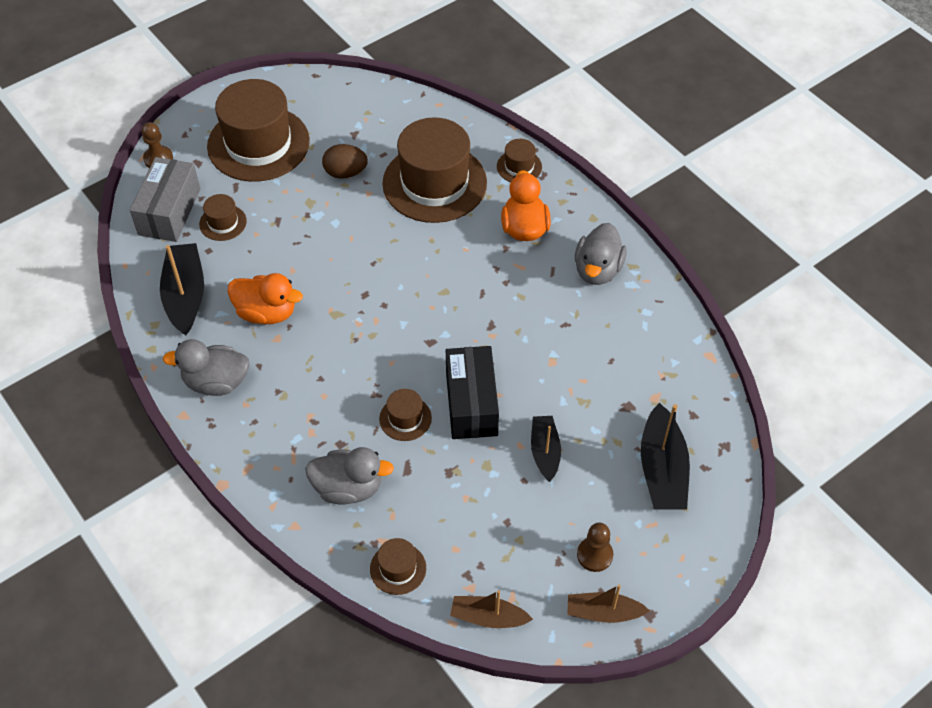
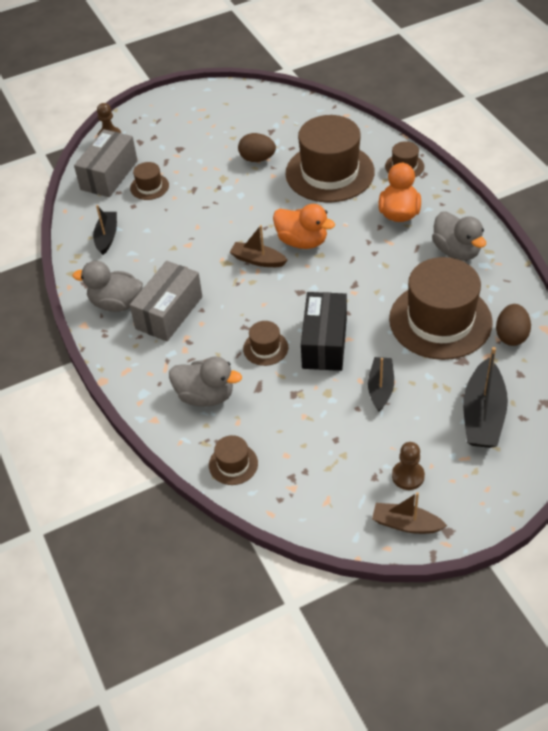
camera: 15 degrees right, 5 degrees down
(185, 295) = (107, 237): black boat -> black boat, size x0.63
(258, 144) = (191, 132): brown hat -> brown hat (440, 320)
(266, 313) = (169, 256): orange duck -> orange duck (302, 241)
(282, 387) = (169, 312): none -> grey box
(488, 617) = (303, 514): brown boat -> brown boat (258, 260)
(597, 270) = (456, 251): grey duck -> grey duck turned 60 degrees counterclockwise
(675, 369) = (511, 336): none -> brown egg

